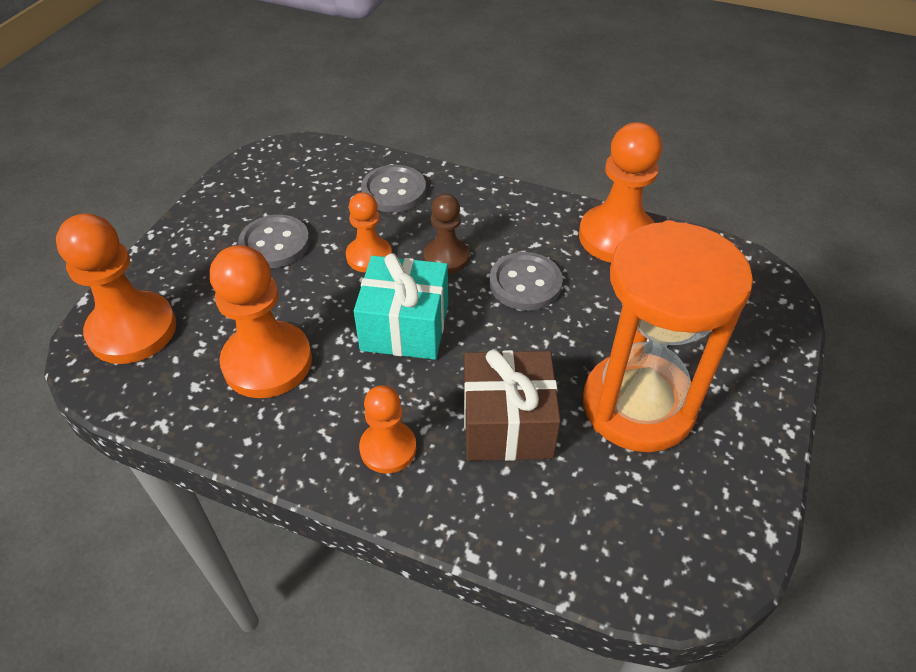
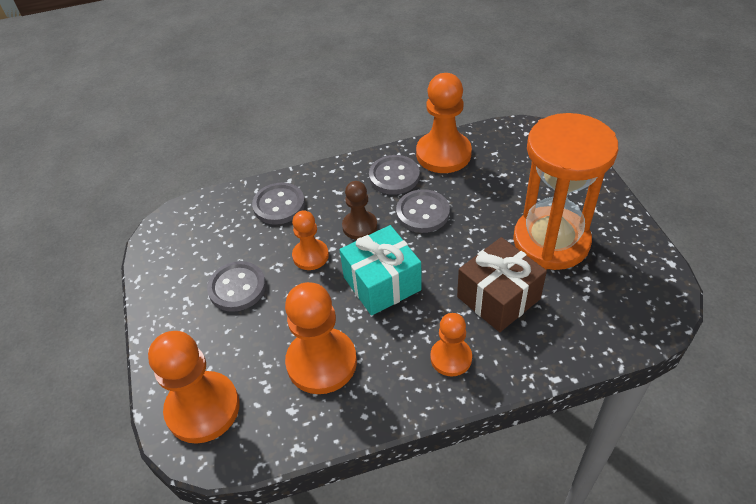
camera: 35 degrees left, 0 degrees up
(536, 229) = (394, 176): none -> grey button

